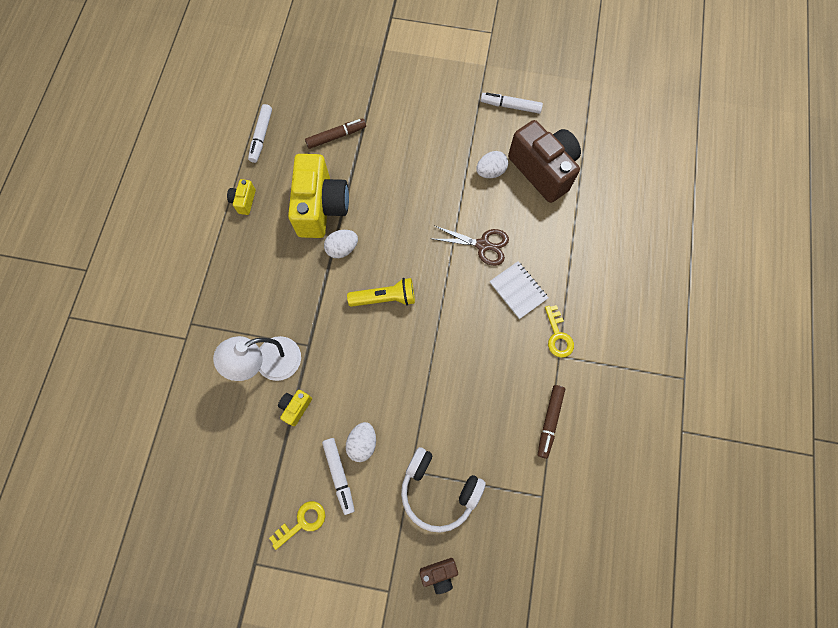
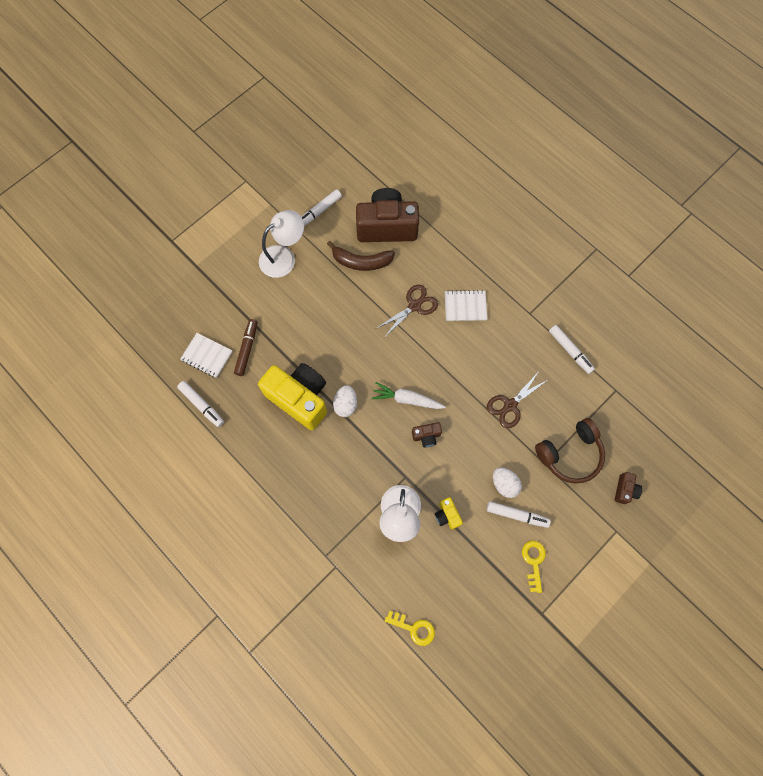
camera: 55 degrees left, 0 degrees up
(244, 201) = (250, 453): yellow camera -> none
(308, 111) = (207, 356): none -> white notebook
(361, 339) = (426, 436): none -> brown camera
(385, 298) = (407, 399): yellow flashlight -> white carrot
(438, 490) = (570, 454): white headphones -> brown headphones
(444, 108) = (284, 257): none -> white lamp
(448, 398) = (510, 405): none -> brown scissors
(490, 172) = (361, 261): white egg -> brown banana
(549, 421) = (570, 351): brown marker -> white marker
(558, 336) = (515, 304): yellow key -> yellow key (414, 628)

